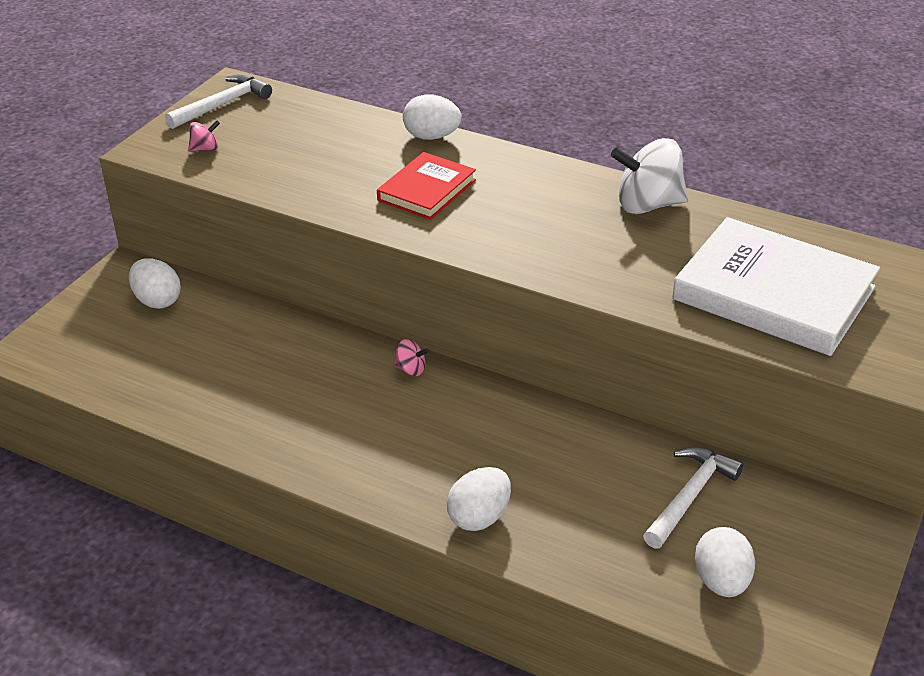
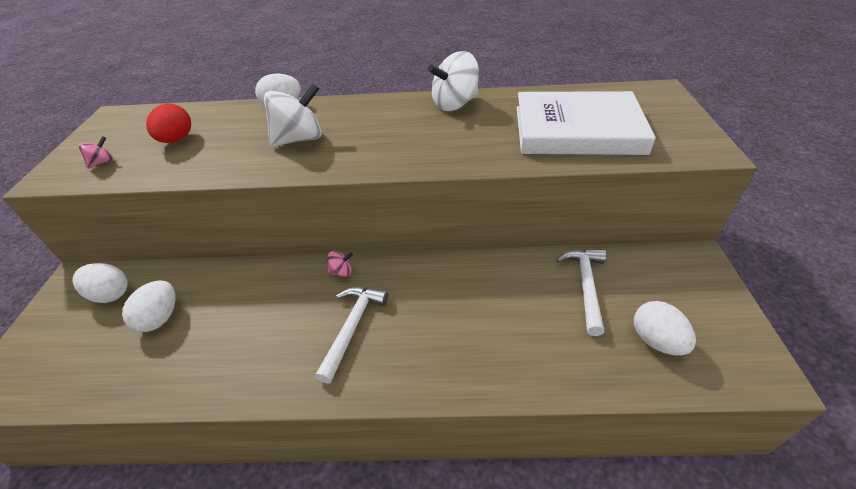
camera: 25 degrees left, 5 degrees up
(222, 105) = (107, 129): white hammer -> white hammer (352, 327)
(291, 144) = (177, 140): none -> red egg
(427, 190) = (299, 139): red book -> white spinning top
(479, 517) = (462, 369): white egg -> white egg (160, 318)

